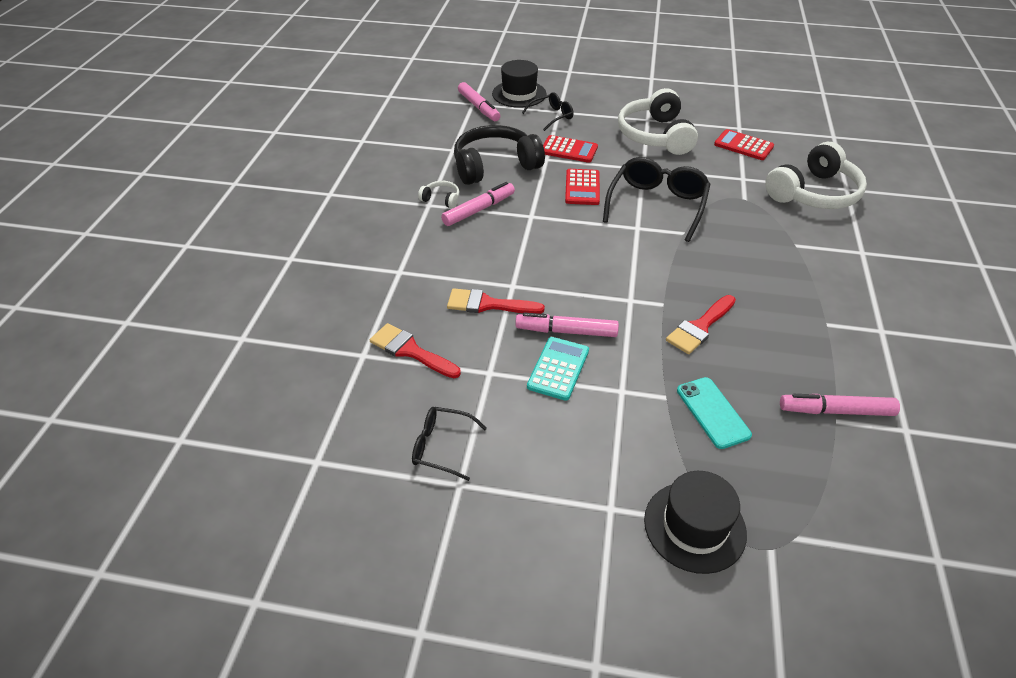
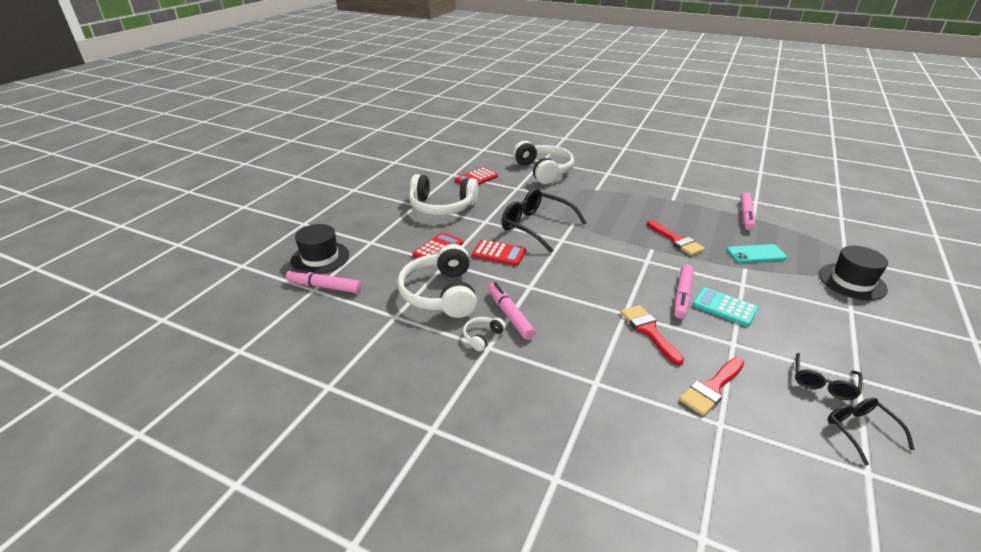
camera: 75 degrees left, 10 degrees down
(478, 107) = (324, 286): pink marker -> pink marker turned 150 degrees counterclockwise
(488, 304) = (649, 331): red brush -> red brush turned 135 degrees clockwise
(495, 166) = (441, 293): black headphones -> white headphones
(552, 116) = (376, 247): black glasses -> black glasses (860, 430)

